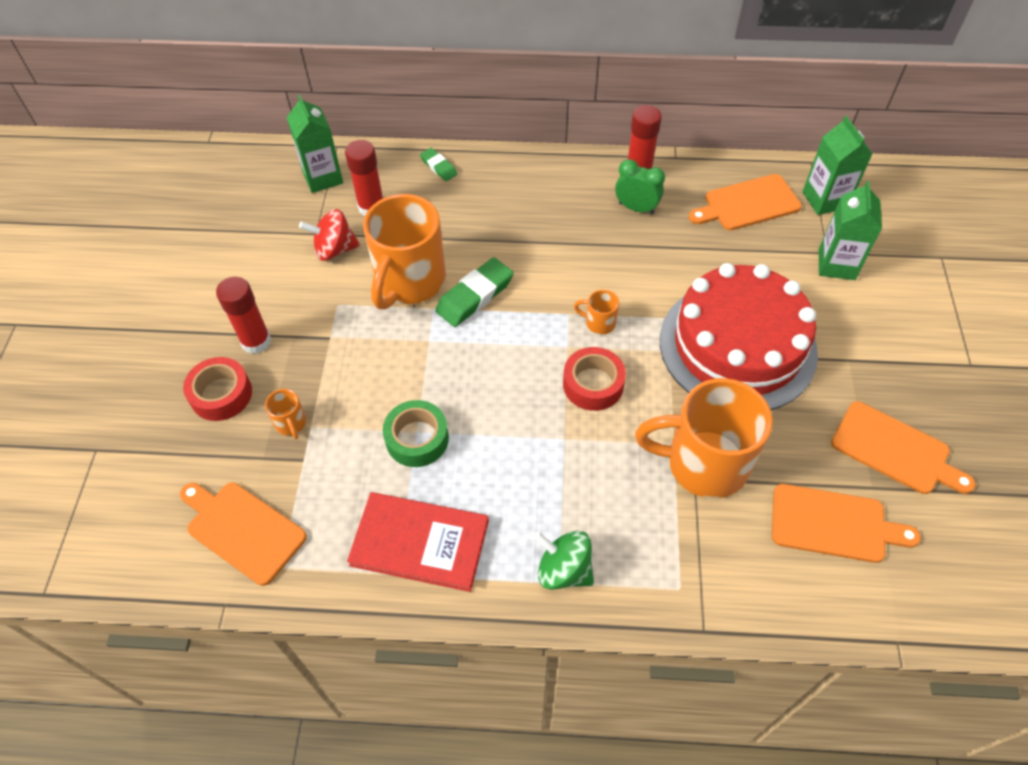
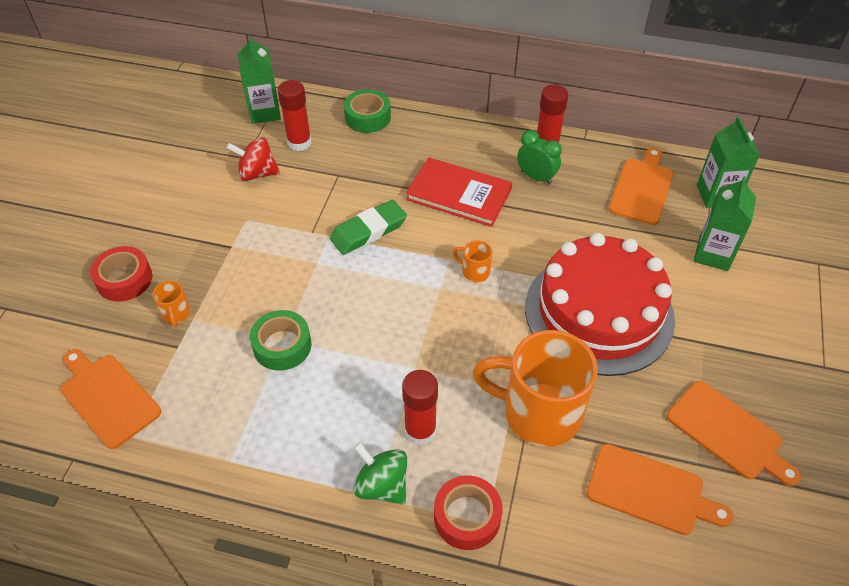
camera: 10 degrees right, 5 degrees down
(256, 341) = (167, 240): red glue stick -> red glue stick (420, 430)
(409, 282) = (314, 210): orange mug -> none
(420, 543) = (258, 437): red book -> red book (459, 194)
(438, 167) = (368, 117): green eraser -> green tape
(593, 384) = (454, 325): red tape -> red tape (467, 517)
(748, 204) = (641, 188): orange cutting board -> orange cutting board turned 120 degrees clockwise

